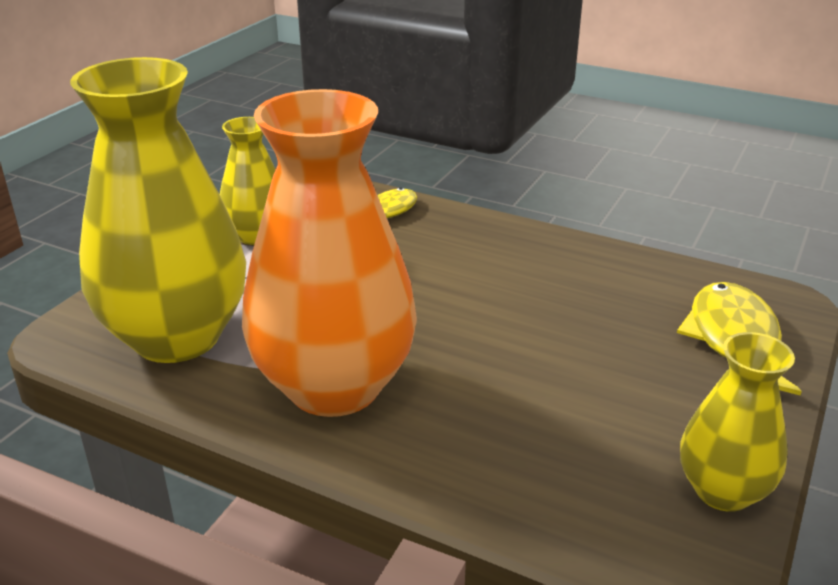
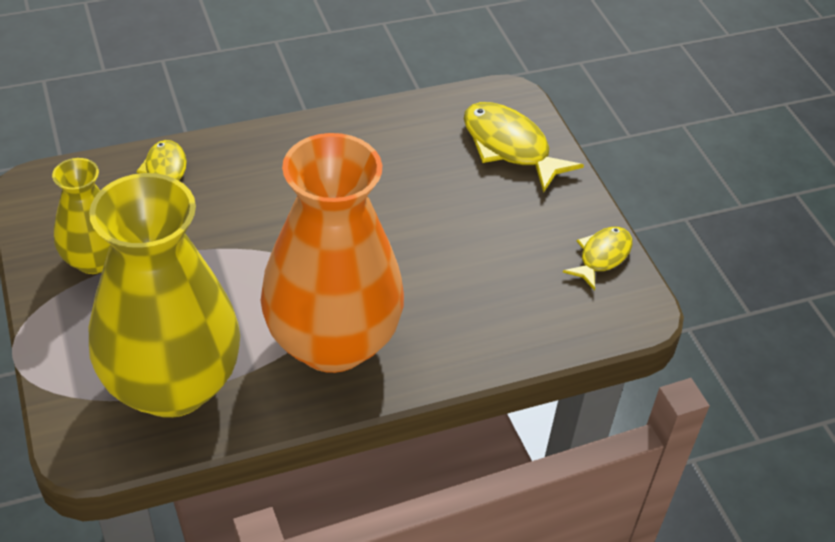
camera: 50 degrees left, 15 degrees up
(722, 491) = (602, 257): yellow vase -> yellow fish

